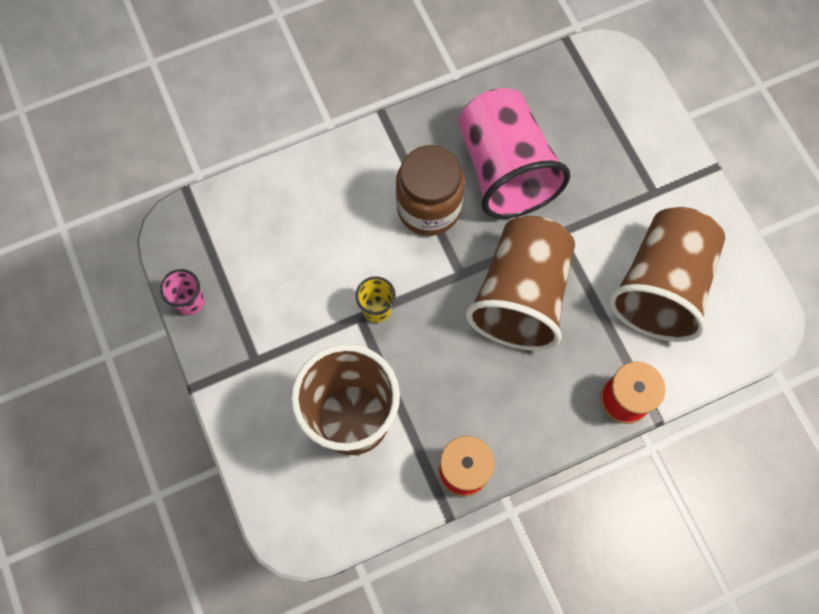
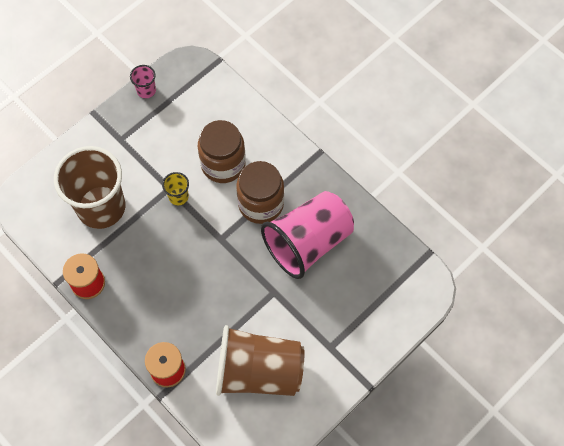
camera: 70 degrees right, 5 degrees down
(351, 236) = (223, 164): none -> brown jar
(520, 296) = (218, 281): brown cup -> none

